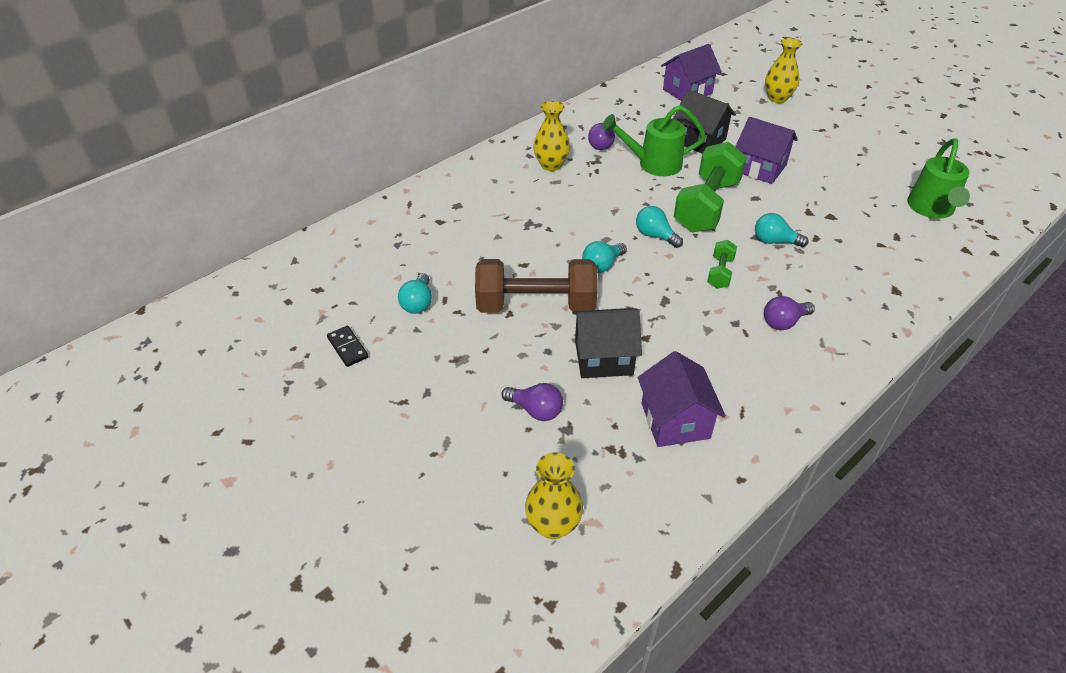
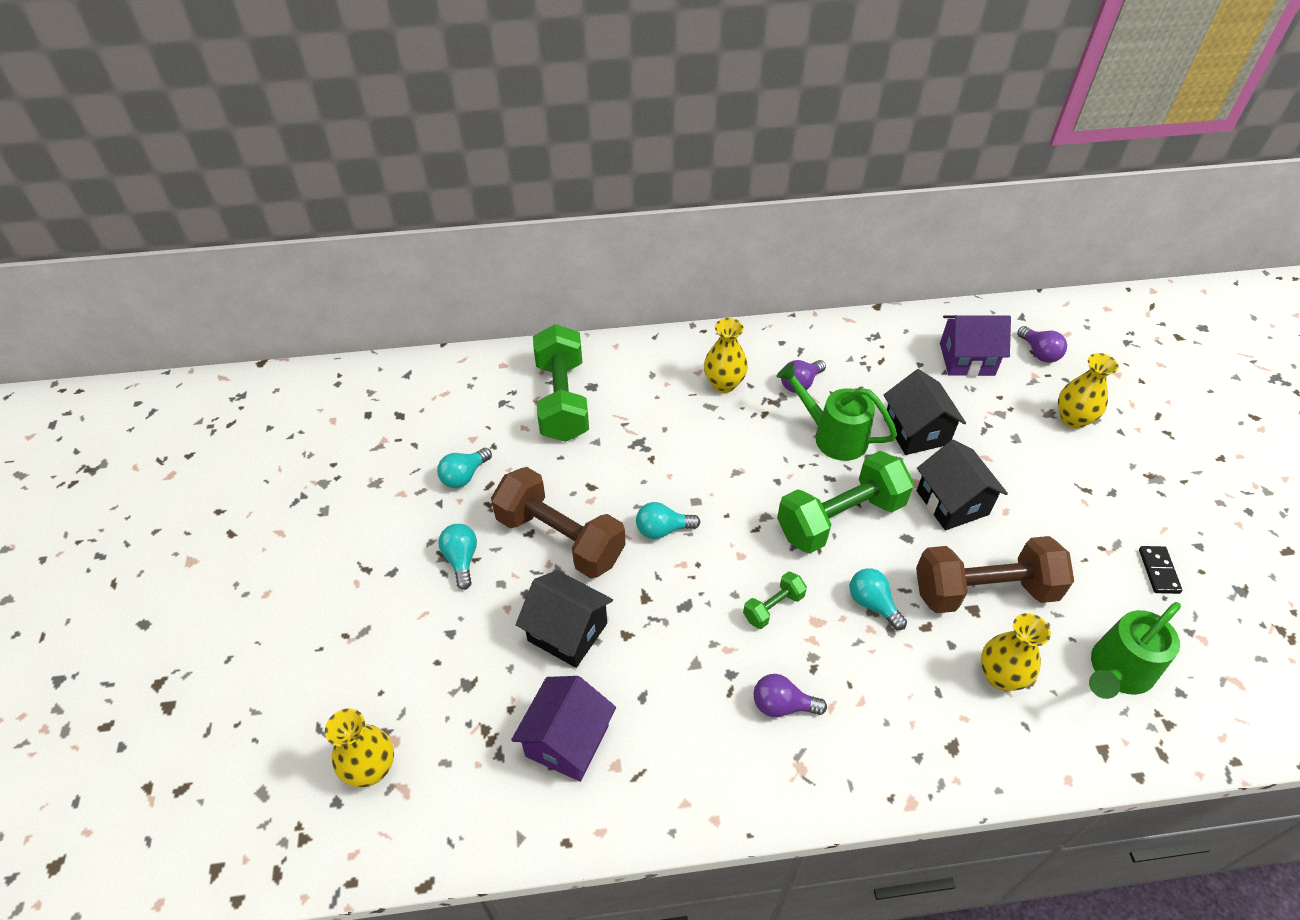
camera: 35 degrees right, 5 degrees up
(347, 348) = (371, 489): black domino -> black domino (1158, 571)
(444, 223) = (562, 400): none -> green dumbbell
(536, 410) = (459, 648): purple light bulb -> purple light bulb (1039, 353)
(655, 236) = (749, 525): turquoise light bulb -> turquoise light bulb (461, 559)
(760, 168) = (952, 502): purple house -> black house
(826, 204) = (984, 591): none -> brown dumbbell
(880, 242) = (1000, 676): none -> yellow vase

